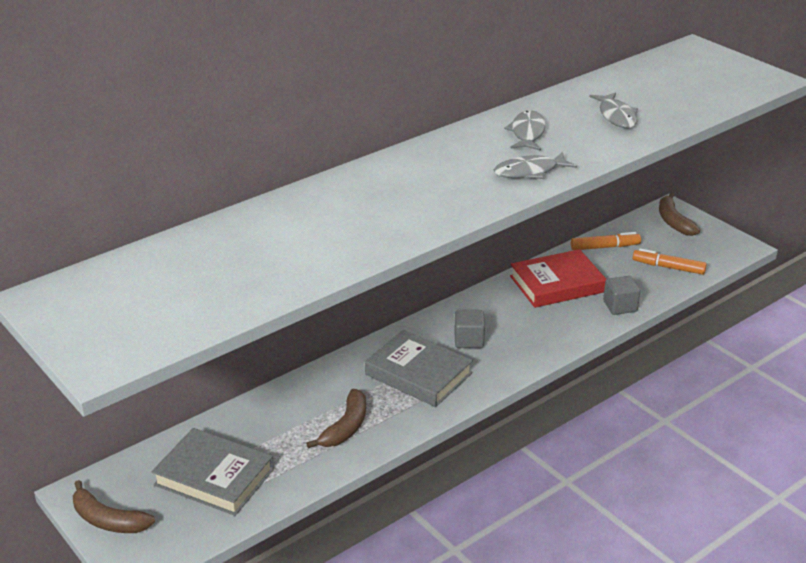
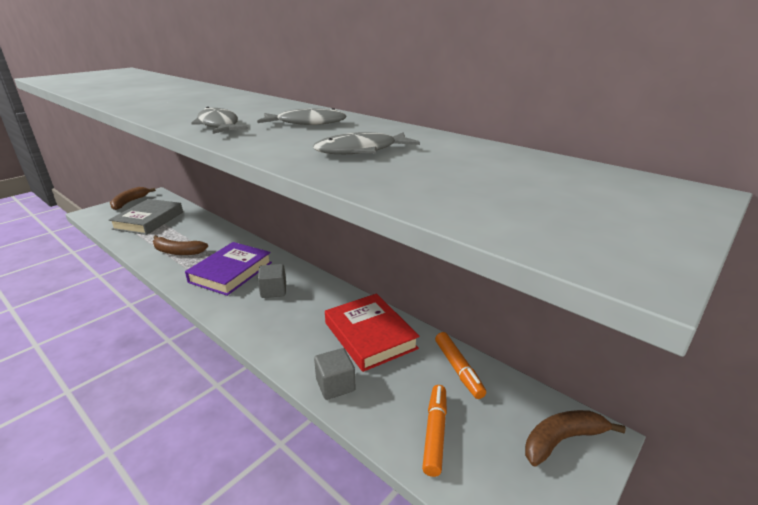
camera: 80 degrees right, 5 degrees down
(418, 374) = (231, 272): grey book -> purple book

